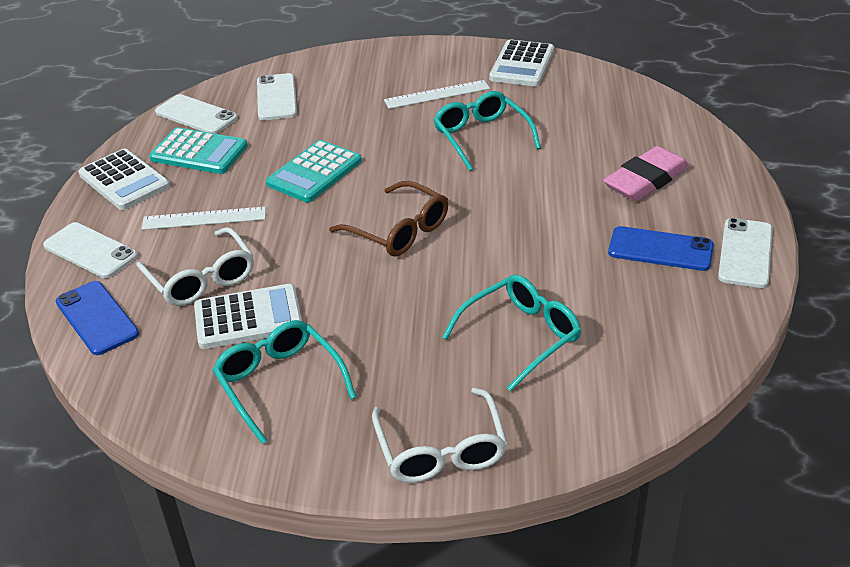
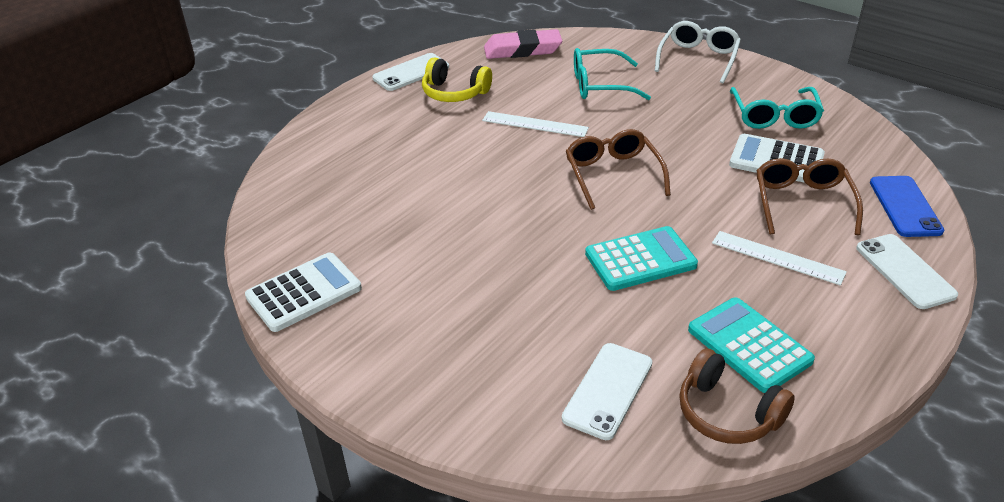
camera: 145 degrees left, 0 degrees up
(124, 180) = (852, 345): white calculator -> none
(196, 115) = (727, 412): white phone -> brown headphones
(201, 279) = (802, 202): white glasses -> brown glasses
(437, 94) = (433, 297): white ruler -> white ruler (535, 124)
(481, 137) = (455, 226): turquoise glasses -> none
(646, 180) = (391, 134): pink eraser -> pink eraser (522, 50)
(660, 249) = (454, 93): blue phone -> yellow headphones

